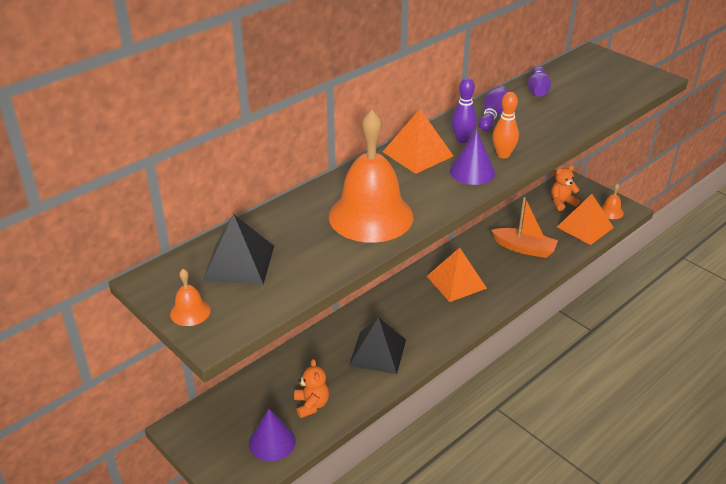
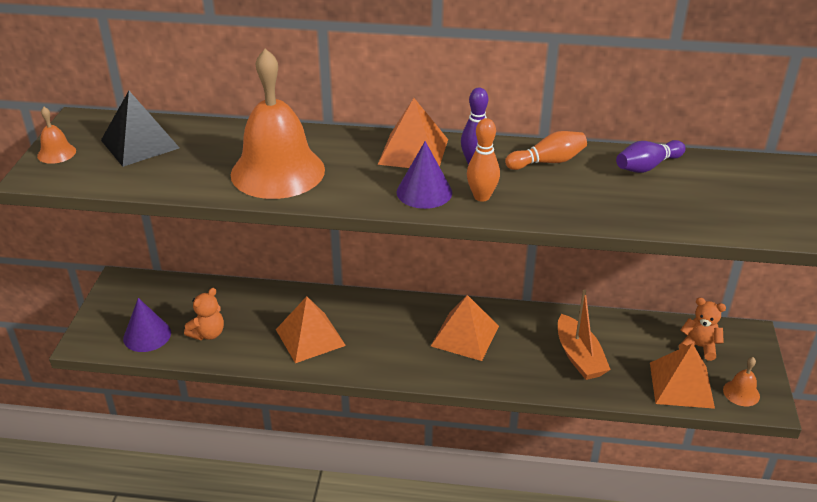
camera: 50 degrees right, 0 degrees up
(377, 352) = (310, 337): black pyramid -> orange pyramid
(492, 116) = (547, 162): purple bowling pin -> orange bowling pin

